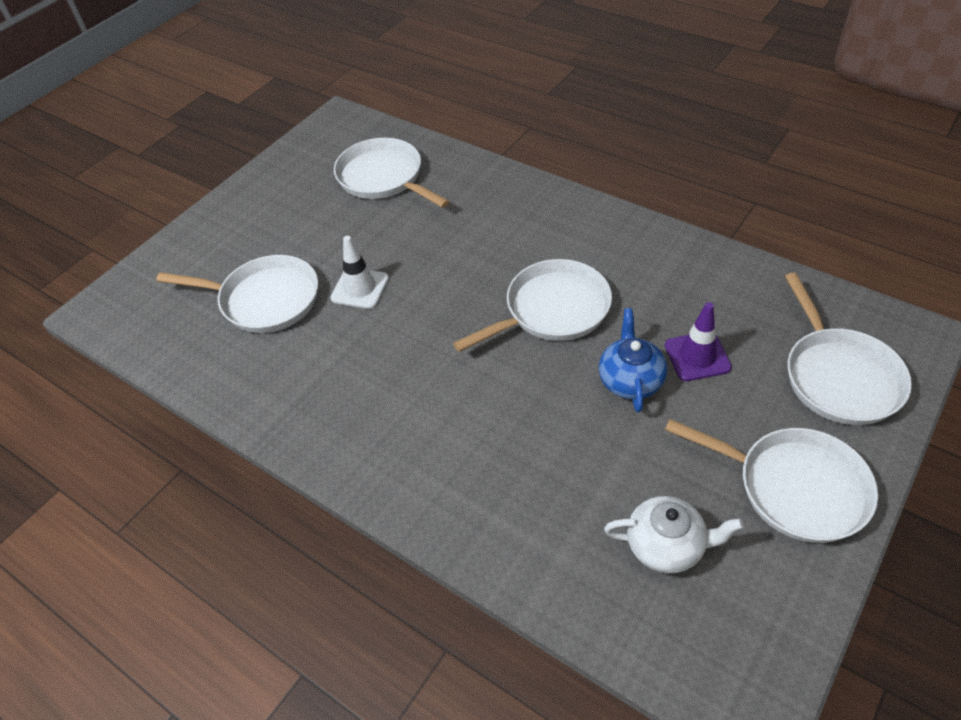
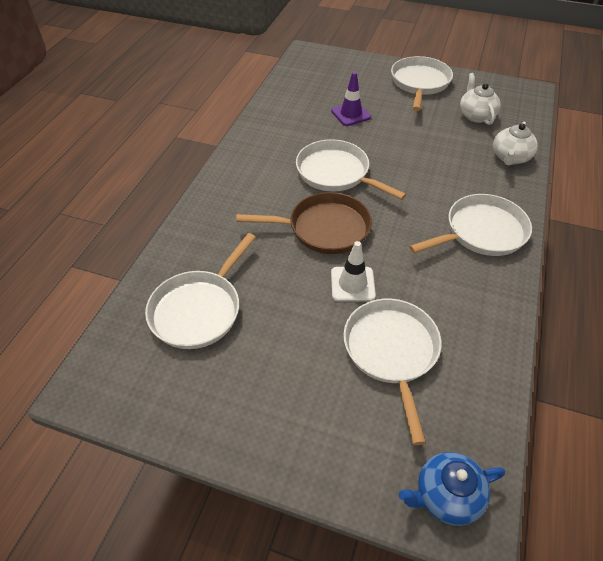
camera: 110 degrees left, 0 degrees up
(452, 280) = (324, 228): none -> brown pan
(527, 549) = (510, 157): none -> white teapot
(630, 380) = (380, 135): blue teapot -> blue teapot (446, 496)
(838, 376) = (344, 72): white pan -> white pan (481, 232)

